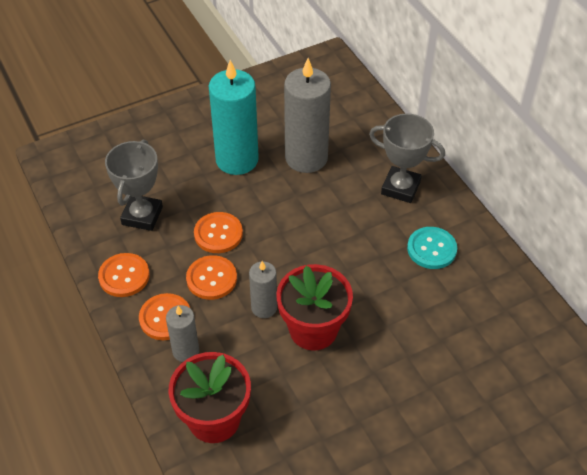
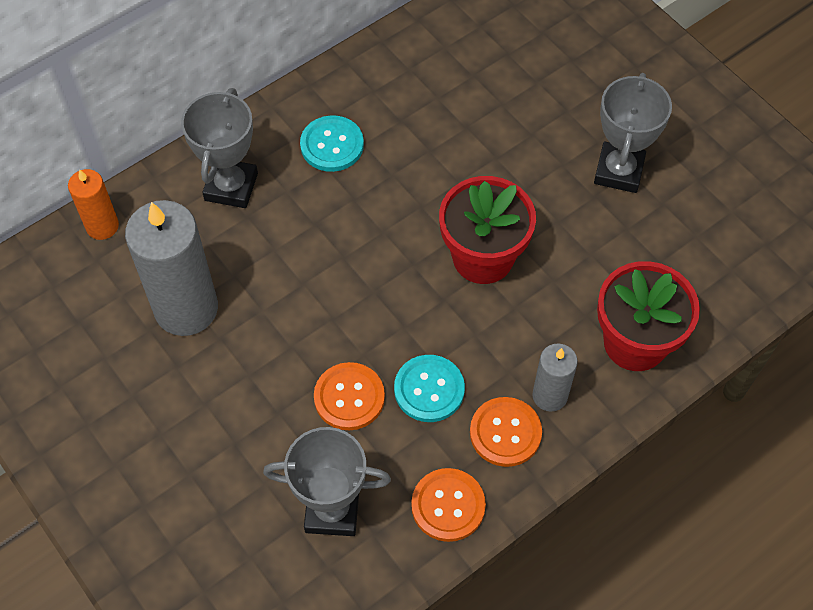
camera: 100 degrees left, 10 degrees up
(211, 278) = (429, 389): orange button -> turquoise button
(237, 160) = (200, 401): turquoise candle -> none
(264, 308) = (462, 317): grey candle -> none
(378, 121) = (102, 226): none -> orange candle
(382, 446) = (619, 171): none -> grey trophy

